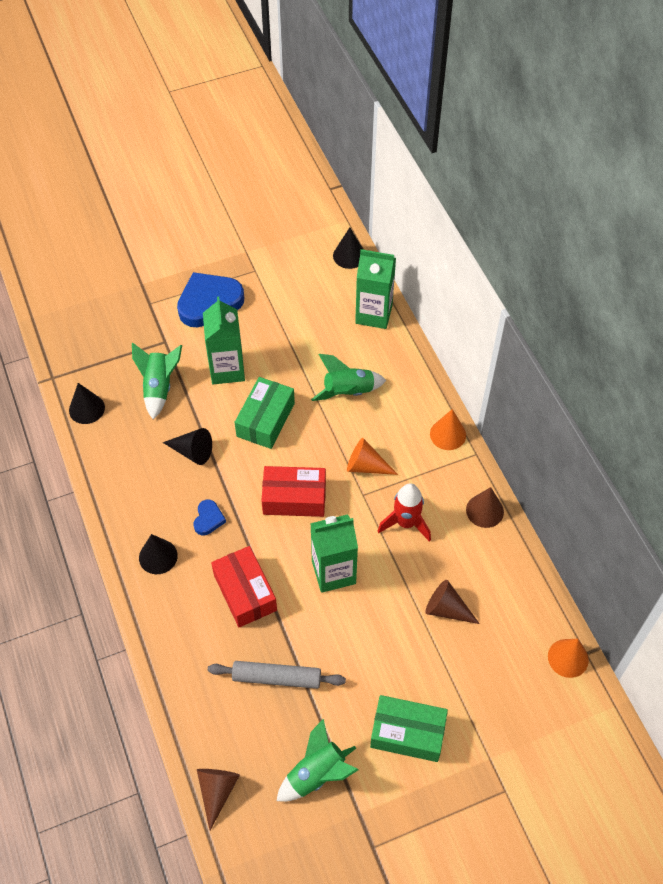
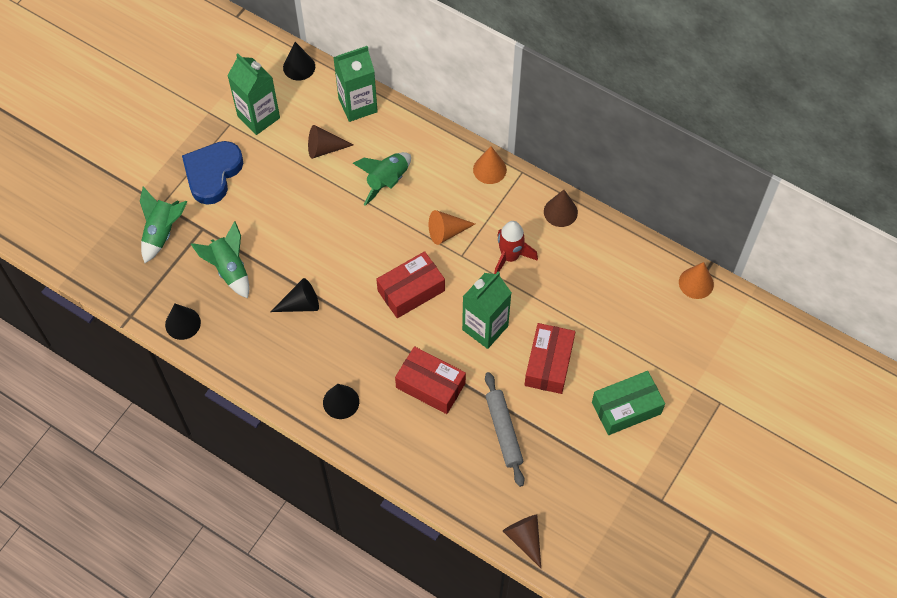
camera: 35 degrees left, 5 degrees up
(208, 519) = (357, 348): blue heart -> none
(227, 369) = (274, 221): green carton -> green carton (258, 117)
(265, 420) = (339, 243): green box -> none
(276, 678) = (504, 431): grey rolling pin -> grey rolling pin turned 75 degrees counterclockwise
(317, 774) = (585, 478): green rocket -> green rocket (162, 232)
(366, 642) = (549, 364): none -> red box
(447, 609) = (587, 302): brown cone -> brown cone (325, 148)

